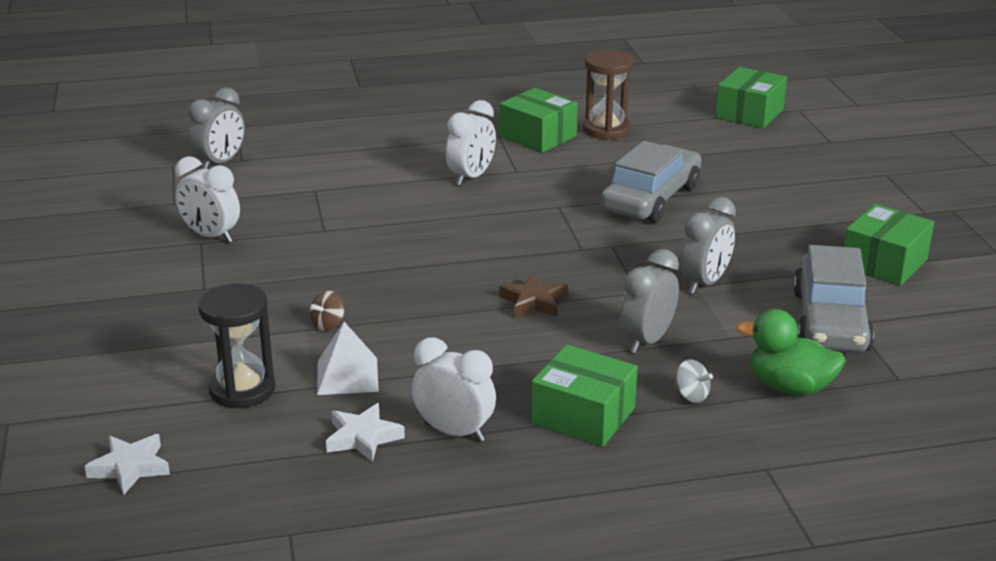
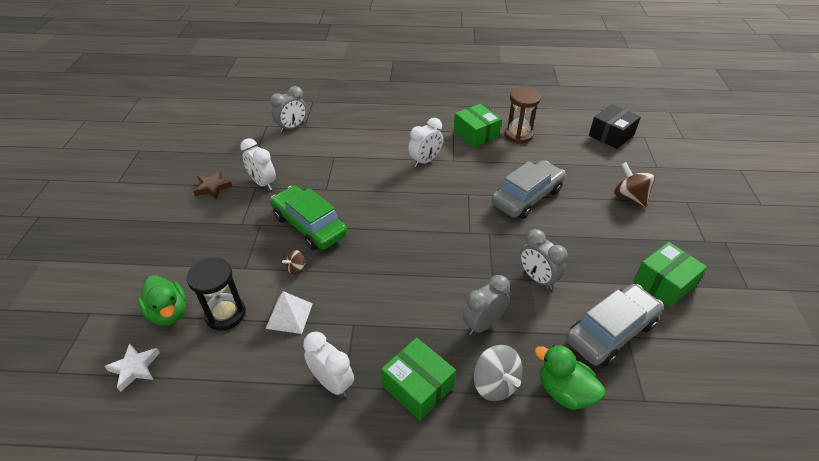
camera: 15 degrees right, 15 degrees up
(146, 402) = (169, 313): none -> green duck
(321, 274) = (309, 225): none -> green car
(363, 437) = (276, 374): white star -> none
(533, 302) = (424, 273): brown star -> brown star (213, 187)
(691, 395) = (495, 384): grey spinning top -> grey spinning top, size x1.88
(705, 283) = (537, 278): grey clock -> grey clock turned 90 degrees clockwise
(749, 113) = (611, 135): green box -> black box
(803, 180) = (629, 197): none -> brown spinning top
(830, 321) = (611, 331): grey car -> grey car turned 150 degrees counterclockwise

